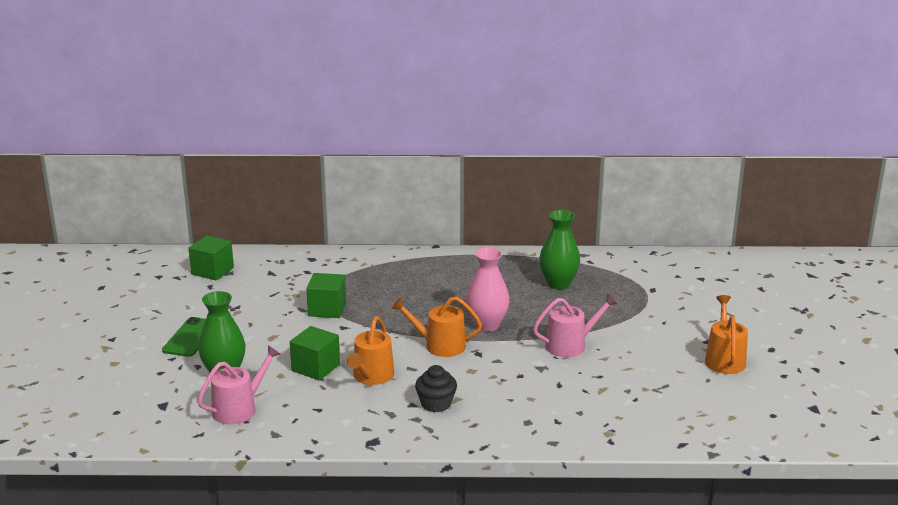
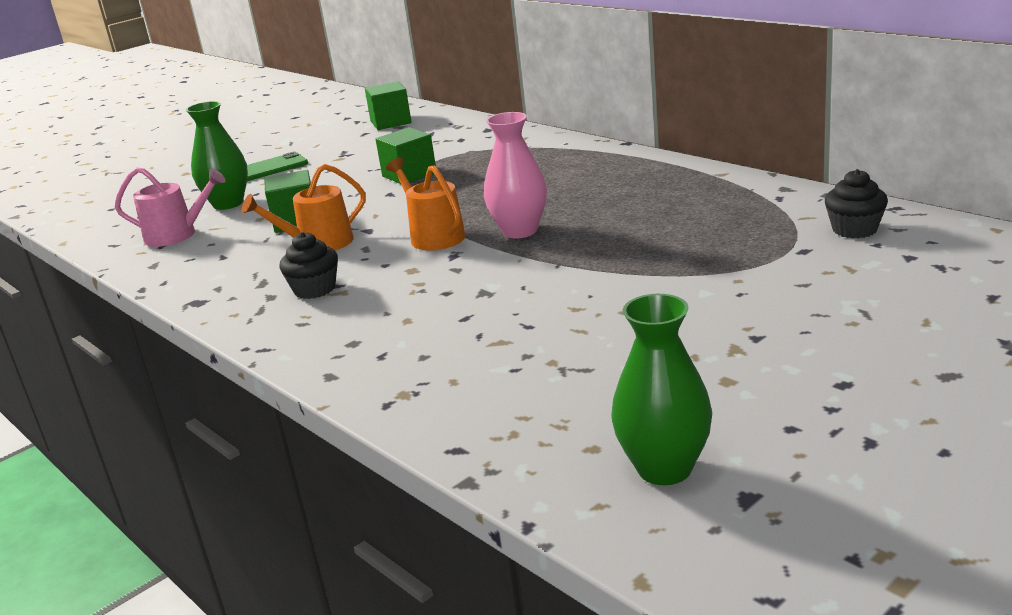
camera: 50 degrees right, 0 degrees up
(558, 283) = (688, 211): green vase -> green vase (664, 468)
(570, 345) = (565, 280): pink watering can -> none
(655, 270) = (854, 229): none -> black cupcake
(724, 359) = (736, 369): orange watering can -> none

